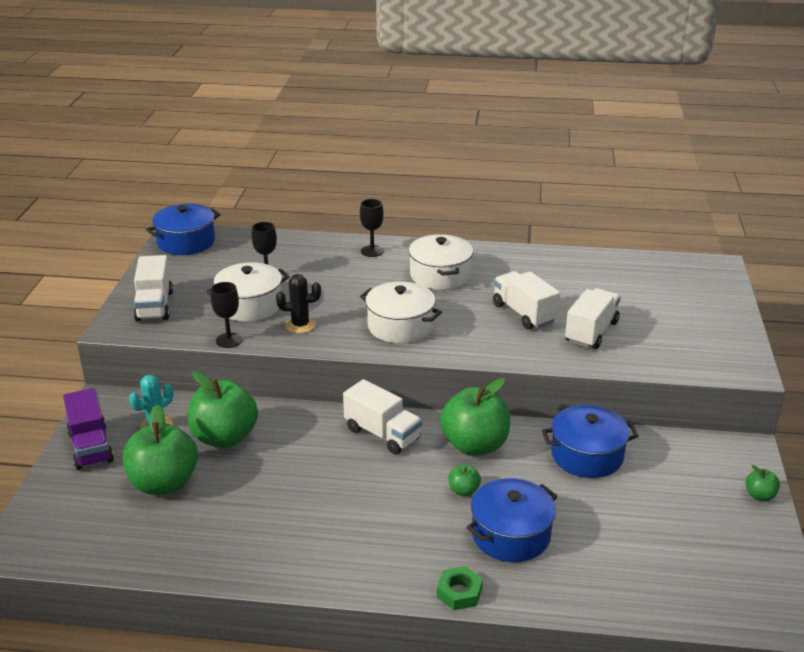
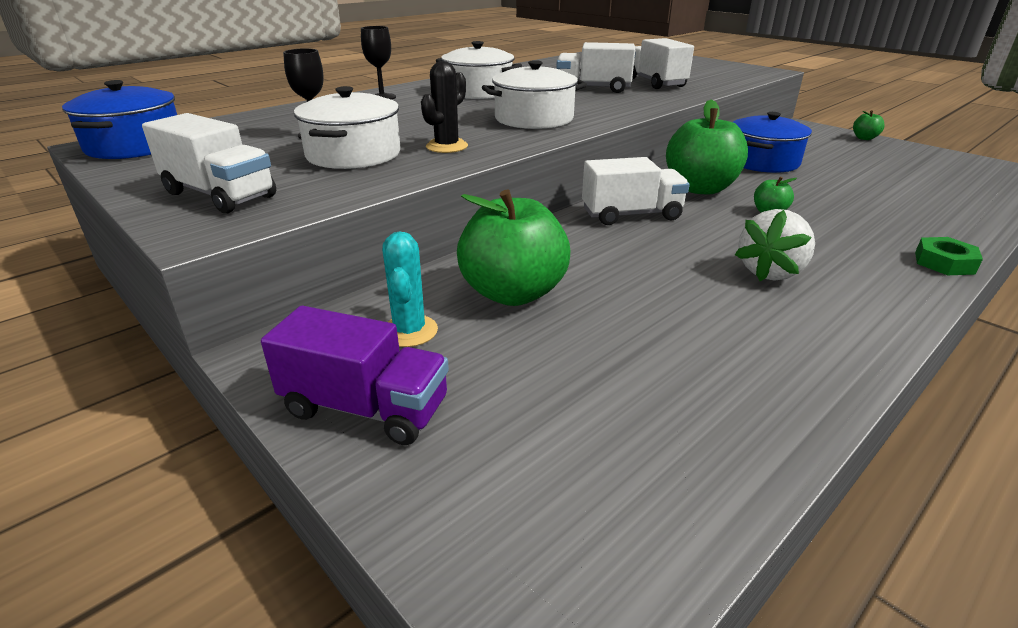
camera: 50 degrees left, 0 degrees up
(164, 483) = (556, 371): green apple -> none
(229, 340) = (401, 180): black goblet -> none
(354, 519) = (770, 272): none -> white strawberry
(511, 535) = (858, 216): blue pot -> none

